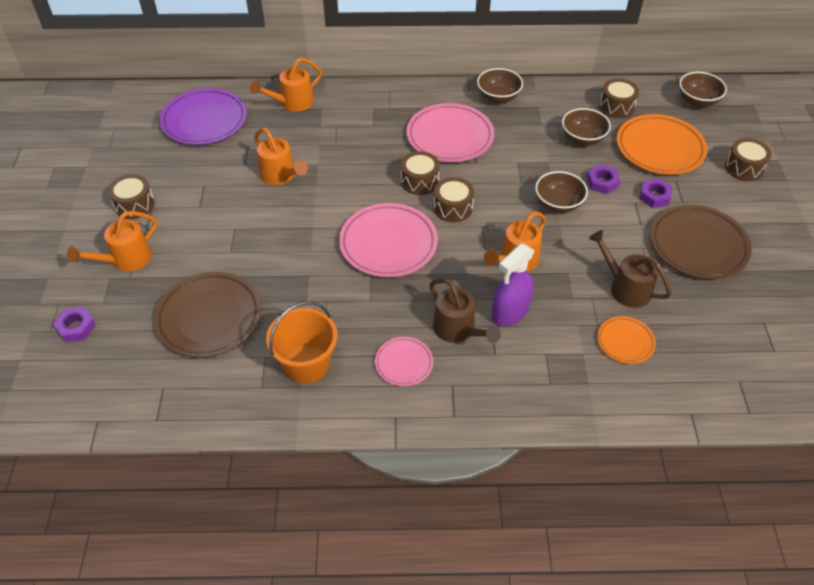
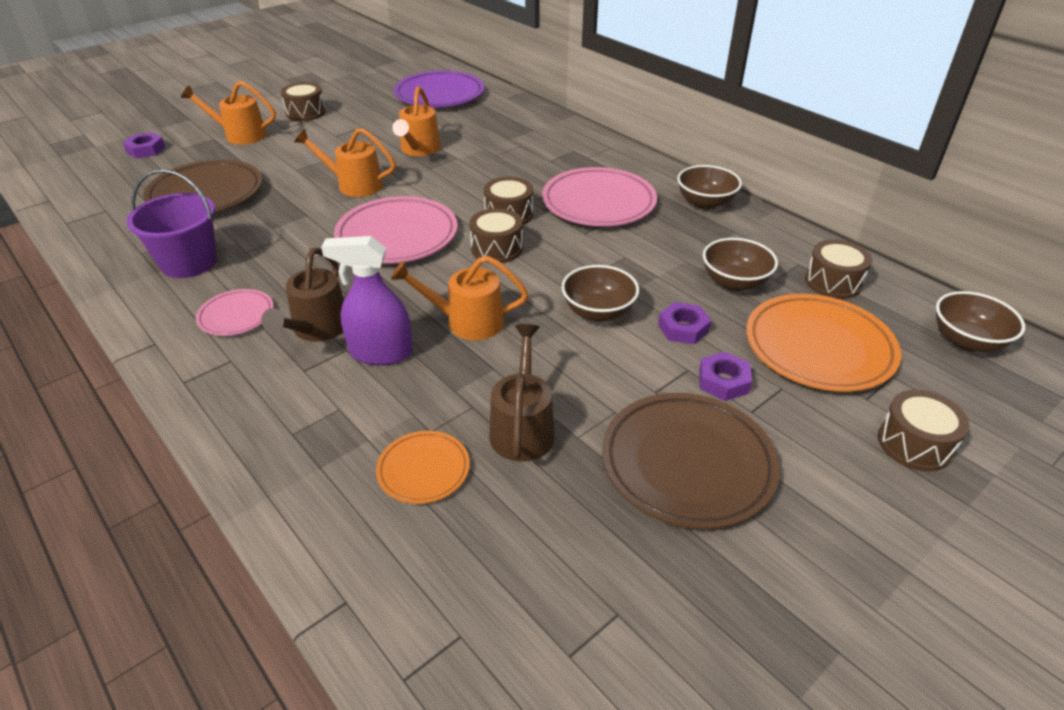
camera: 50 degrees right, 10 degrees down
(292, 103) = (518, 116): orange watering can -> orange watering can (353, 185)
(306, 364) = (189, 262): orange bucket -> purple bucket

